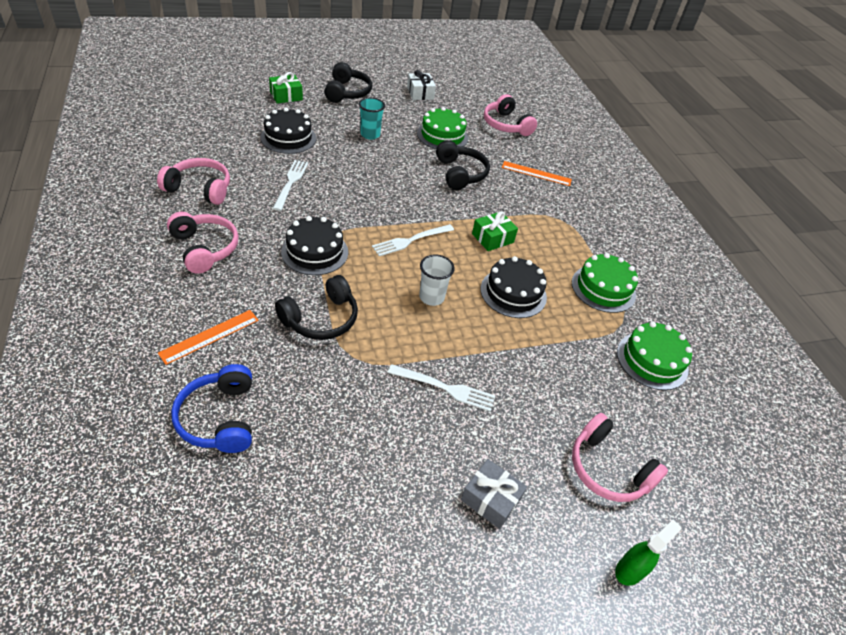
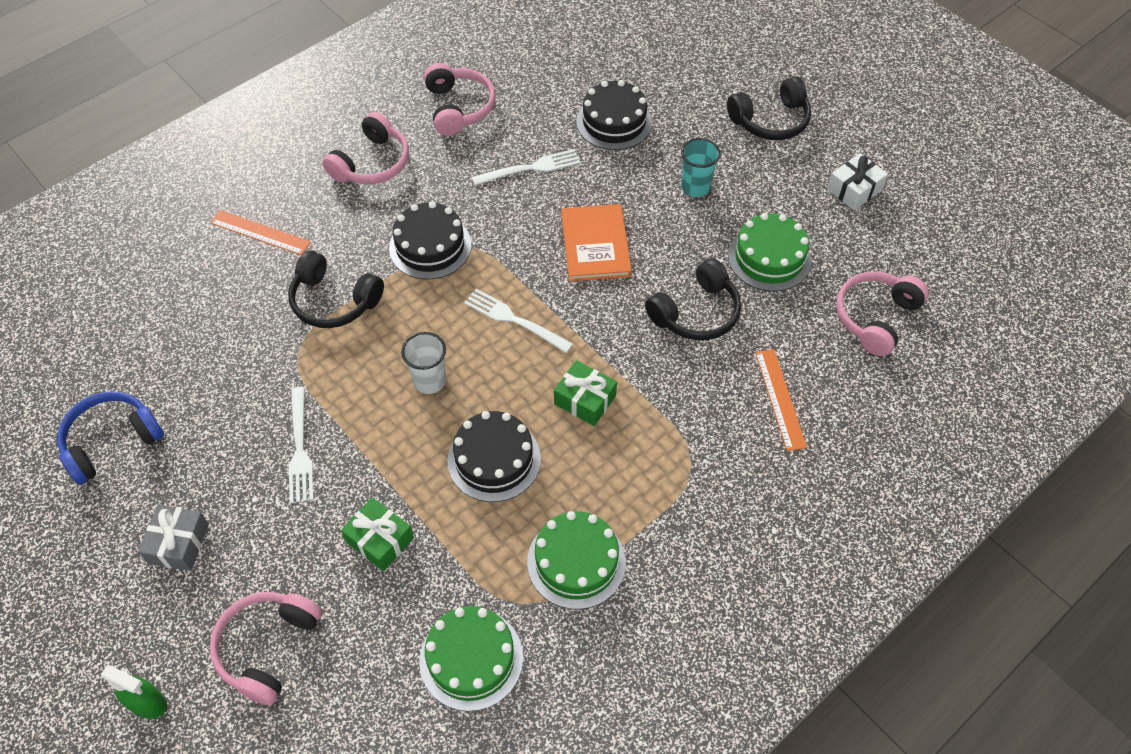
camera: 70 degrees right, 10 degrees up
(219, 418) = (172, 291): blue headphones -> blue headphones (111, 441)
(286, 96) = (699, 74): green gift -> green gift (380, 540)
(379, 185) = (595, 245): none -> orange book

